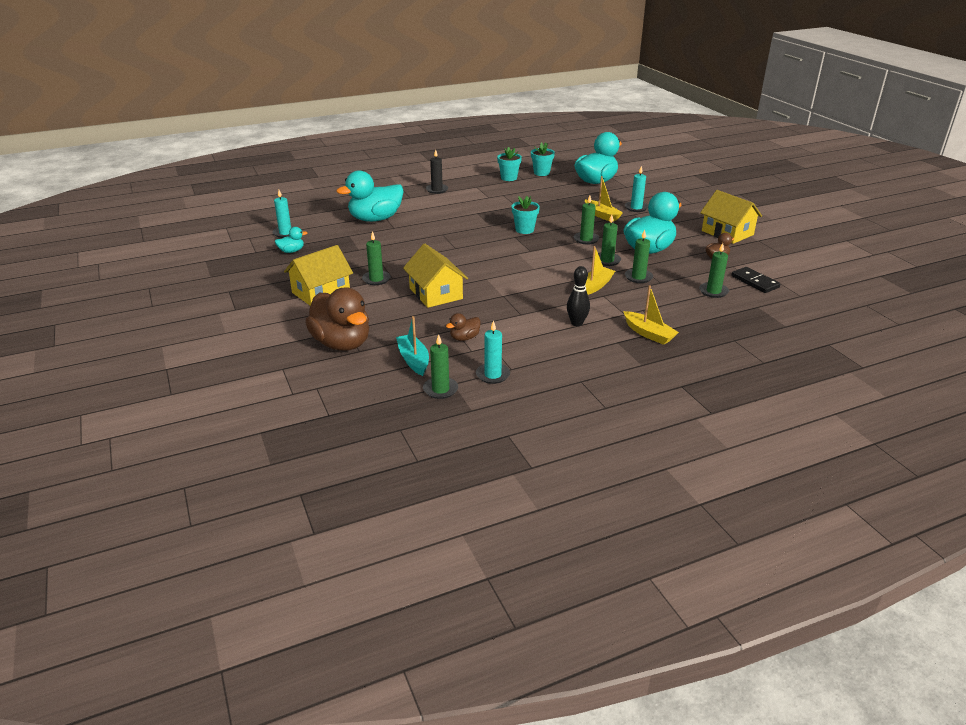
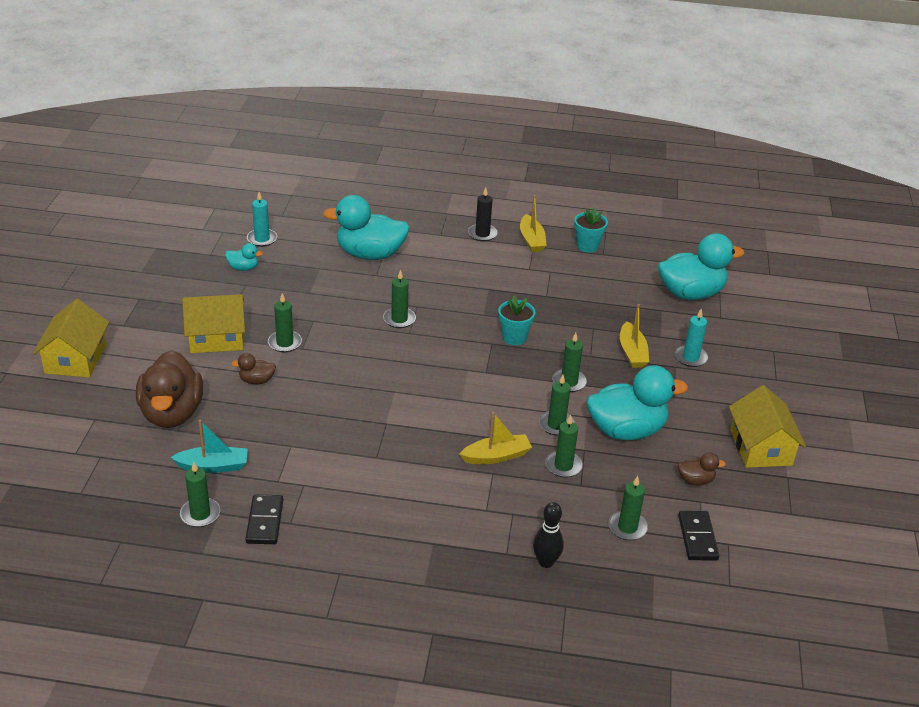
camera: 30 degrees right, 5 degrees up
(413, 360) = (213, 466): turquoise boat -> turquoise boat turned 75 degrees clockwise
(436, 293) = (322, 389): yellow house -> yellow house (76, 359)
(439, 243) = (399, 319): none -> green candle
(464, 338) = (288, 462): brown duck -> brown duck (256, 380)
(492, 375) = (265, 521): turquoise candle -> black domino
(541, 173) = (637, 252): turquoise flower pot -> none
(577, 323) = (420, 497): black bowling pin -> black bowling pin (546, 562)
(648, 334) = (480, 549): yellow boat -> yellow boat (531, 240)

